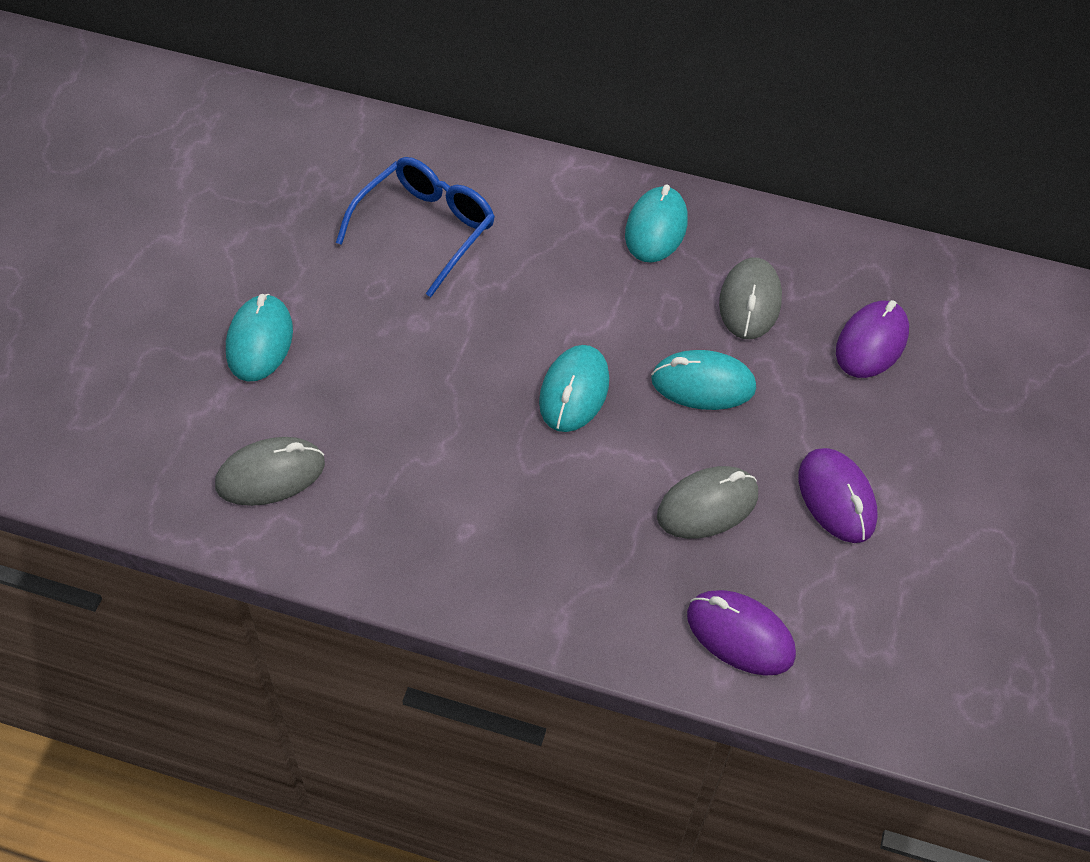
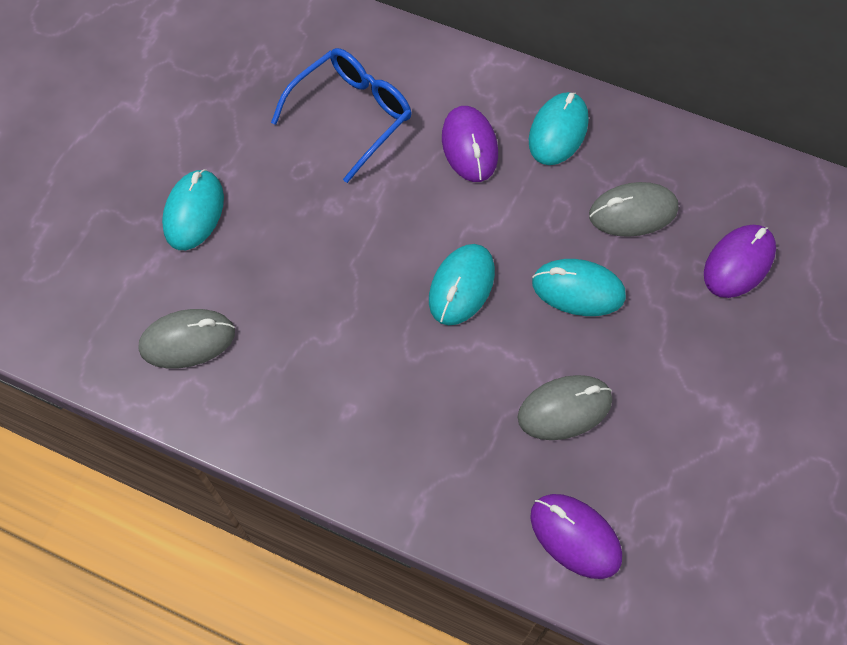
camera: 10 degrees right, 10 degrees up
(750, 302) = (633, 212): grey mouse -> grey mouse turned 60 degrees clockwise
(836, 498) = (682, 413): purple mouse -> purple mouse (469, 146)

